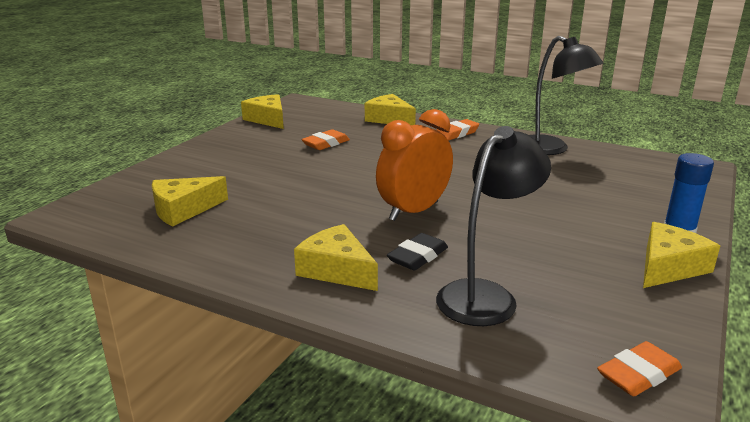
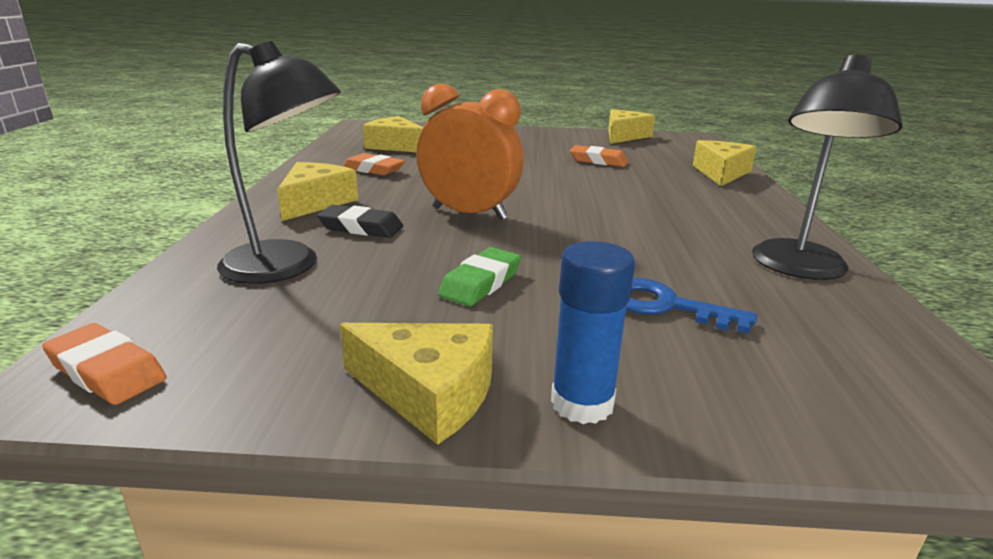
camera: 65 degrees right, 0 degrees up
(456, 134) = (740, 207): orange eraser -> orange eraser (374, 169)
(540, 230) = (480, 283): none -> green eraser
(585, 190) = (665, 306): none -> blue key

